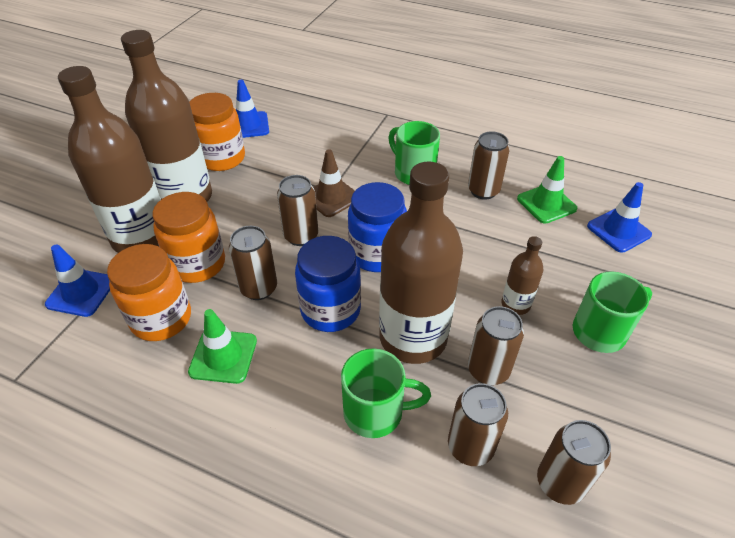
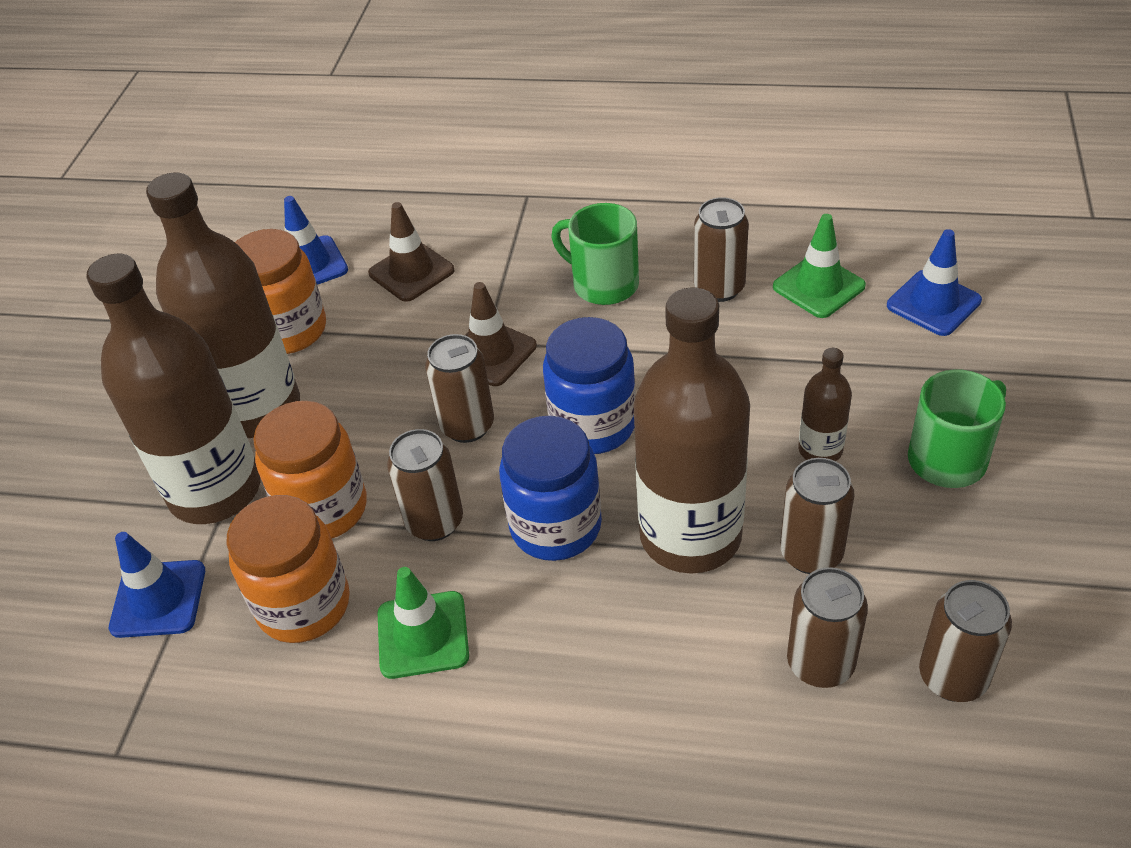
camera: 10 degrees left, 0 degrees up
(304, 142) = (411, 272): none -> brown traffic cone
(376, 412) = (675, 653): green mug -> none

